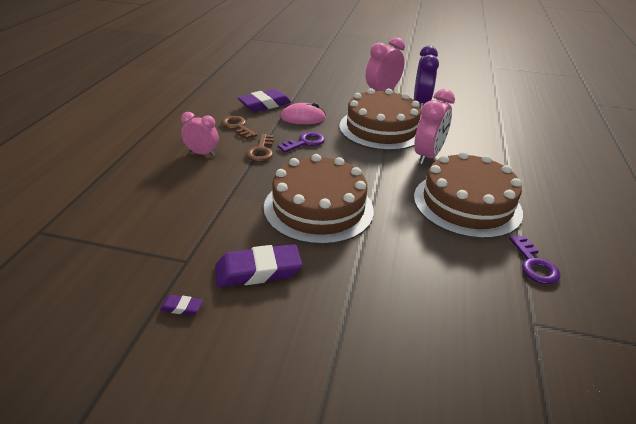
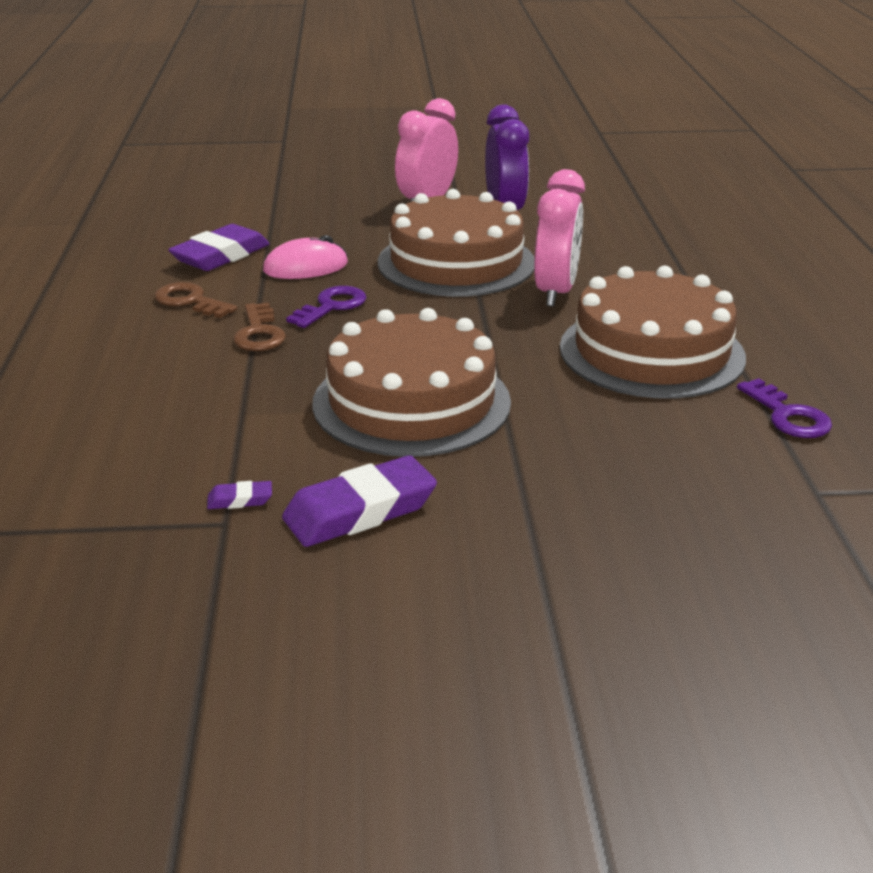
camera: 15 degrees left, 5 degrees down
(181, 307) = (260, 588): purple eraser -> purple eraser (240, 500)
(202, 153) = (149, 355): pink clock -> none

